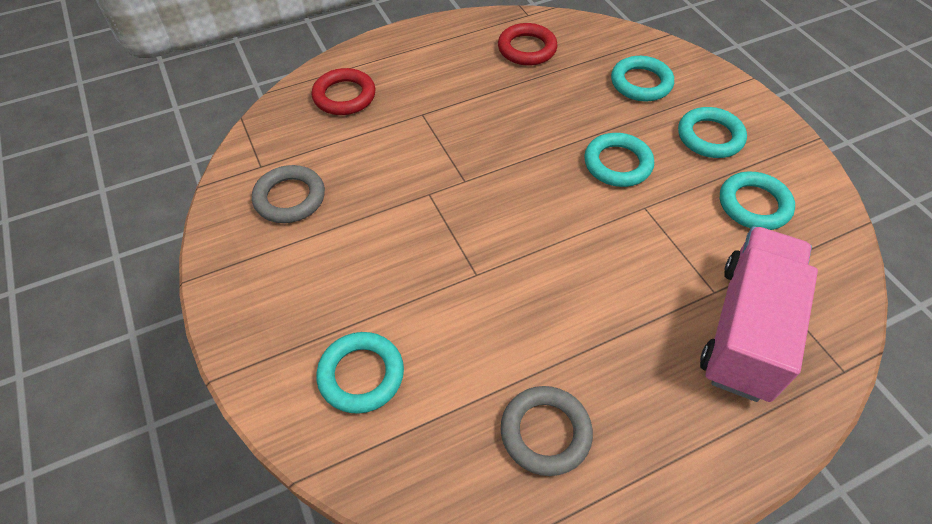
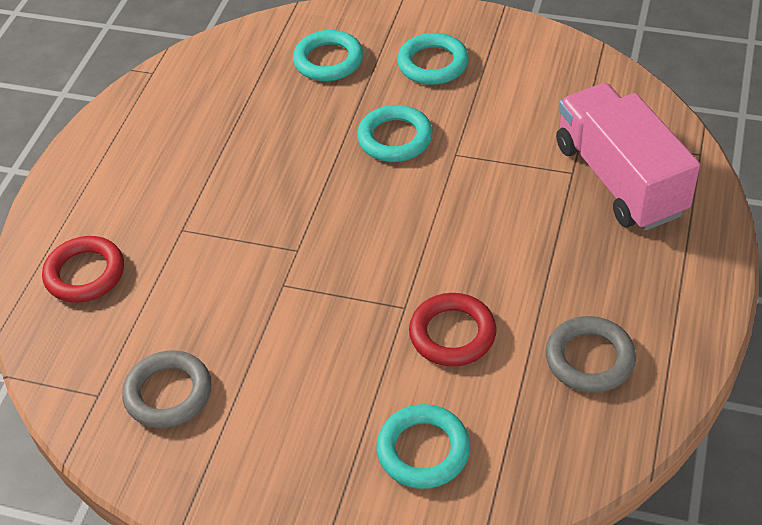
camera: 45 degrees left, 5 degrees down
(527, 49) = (195, 103): red ring -> red ring (452, 334)
(754, 205) = (523, 90): turquoise ring -> none

